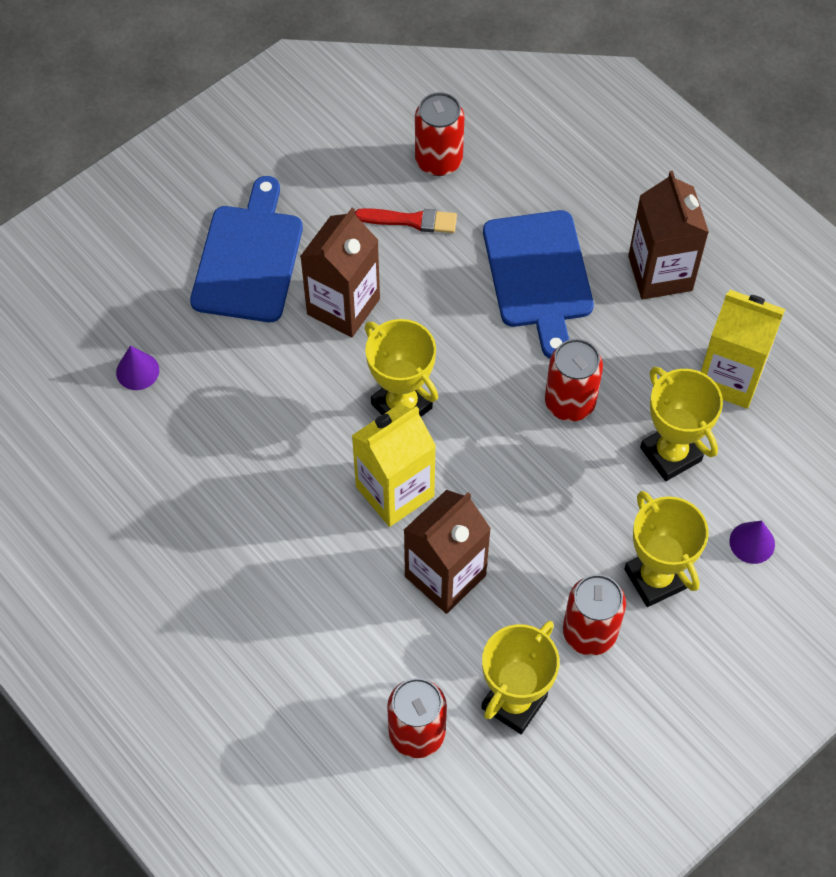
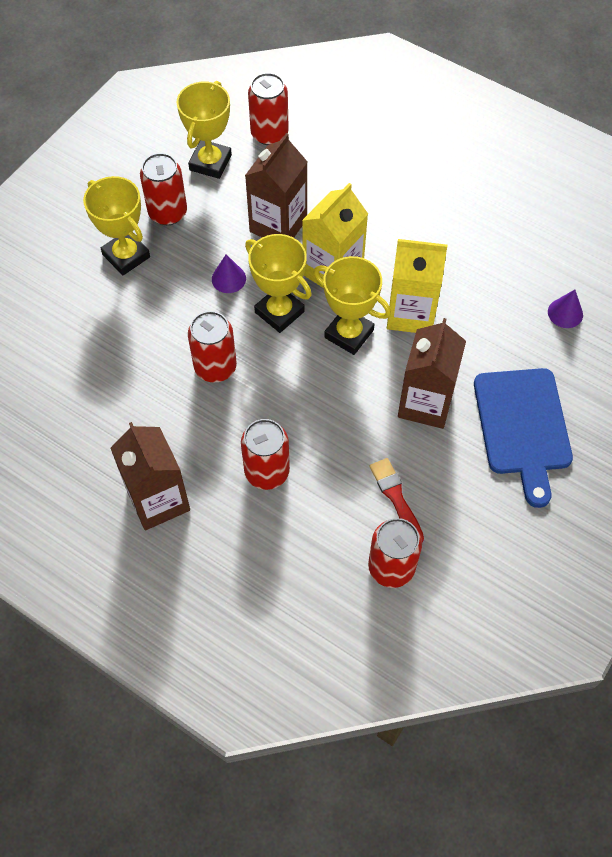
camera: 165 degrees right, 0 degrees up
(411, 220) = (396, 497): red brush -> red brush turned 75 degrees clockwise
(538, 275) = (267, 472): blue cutting board -> red can
(670, 454) = (127, 345): yellow trophy -> yellow trophy (279, 312)
(730, 377) = (85, 418): yellow carton -> yellow carton (411, 313)
(752, 542) = (56, 295): purple cone -> purple cone (228, 278)

